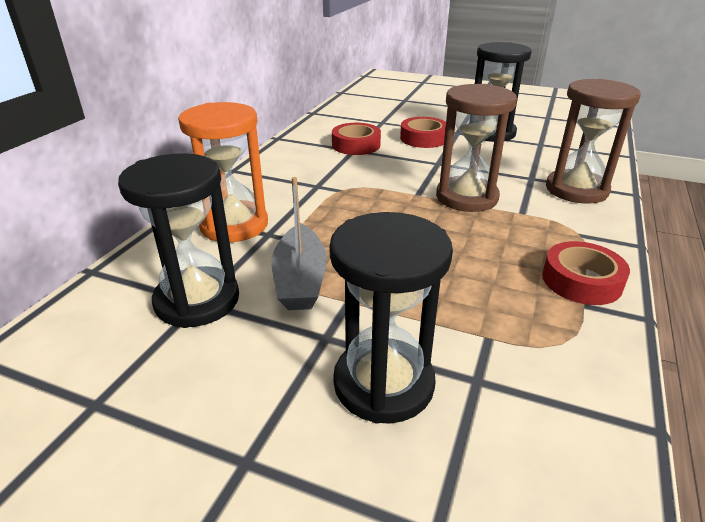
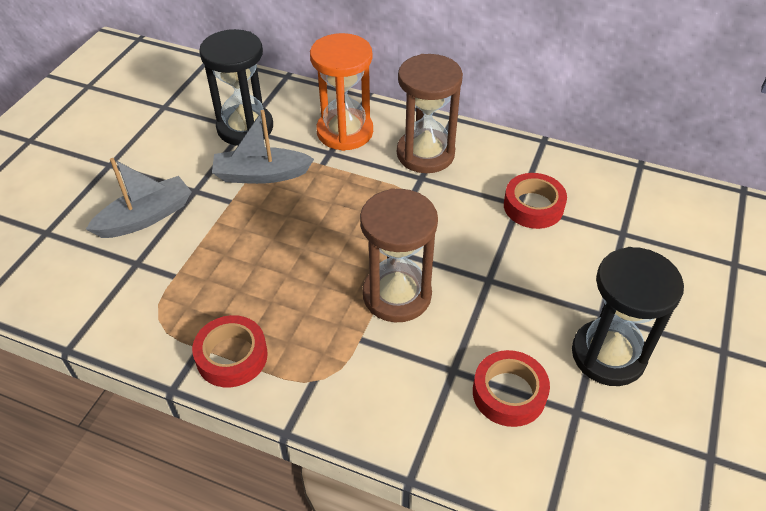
camera: 90 degrees right, 15 degrees up
(383, 383) = (146, 217): black hourglass -> grey boat
(423, 138) = (569, 273): red tape -> red tape (509, 393)
(576, 190) = (420, 411): brown hourglass -> brown hourglass (425, 154)

